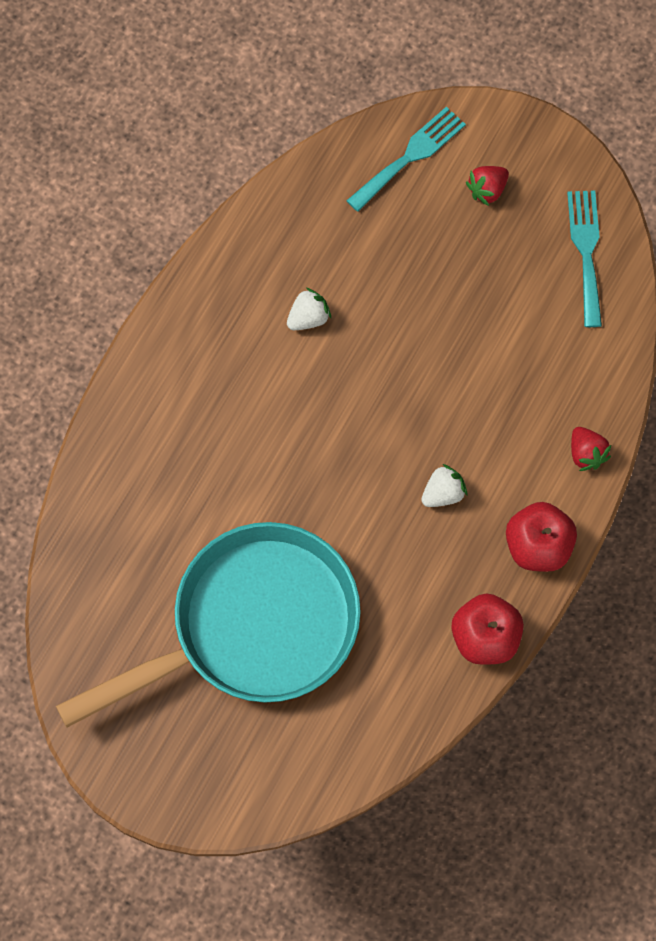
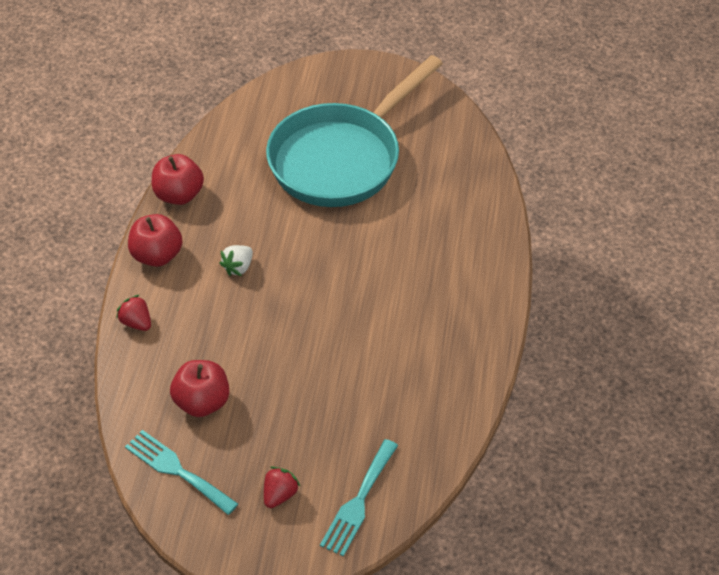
camera: 160 degrees right, 20 degrees down
(308, 318) = (389, 351): white strawberry -> none
(537, 323) = (202, 402): none -> red apple
(586, 251) = (177, 470): turquoise fork -> turquoise fork turned 150 degrees clockwise

